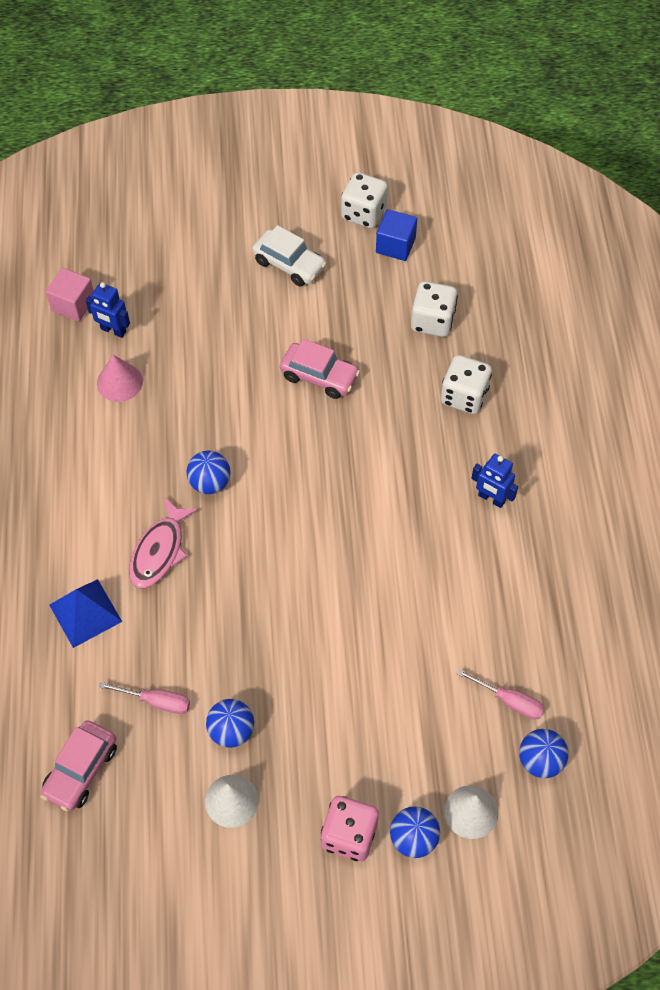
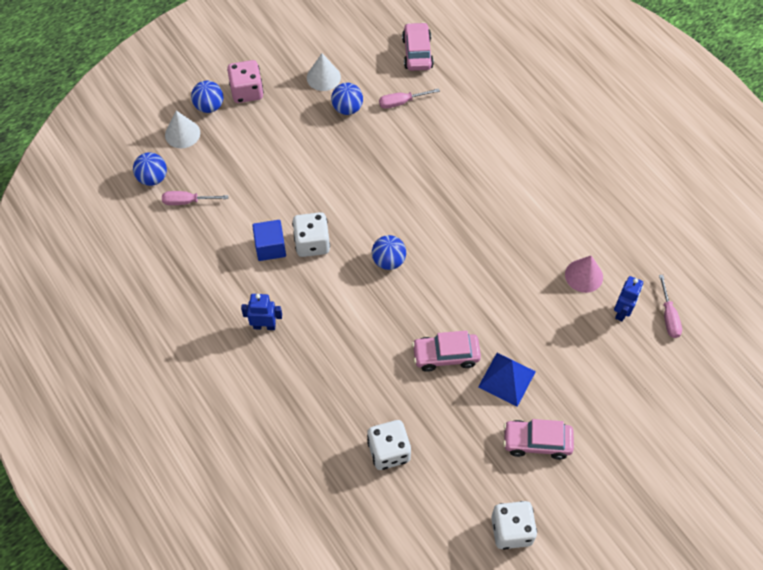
camera: 150 degrees right, 0 degrees up
(73, 304) = (668, 316): pink cube -> pink screwdriver
(85, 613) = (480, 126): blue pyramid -> blue pyramid (506, 379)
(113, 330) = (622, 311): blue robot -> blue robot turned 120 degrees clockwise
(159, 551) = (465, 181): pink fish -> none
(210, 483) = (466, 238): blue ball -> blue ball (388, 261)
(289, 264) = (537, 442): white car -> pink car
(395, 245) = (463, 511): blue cube -> blue cube (270, 247)
(464, 396) = (327, 397): white dice -> white dice (312, 243)

